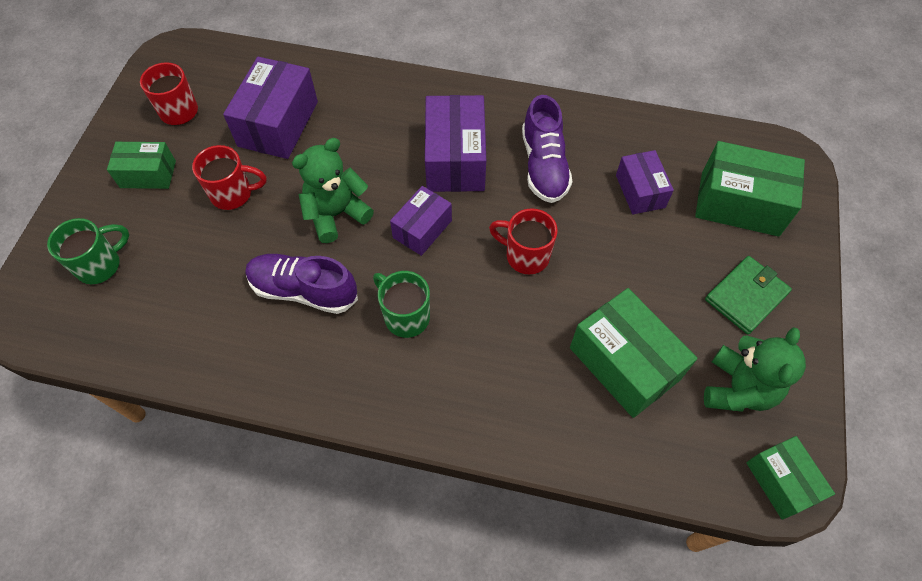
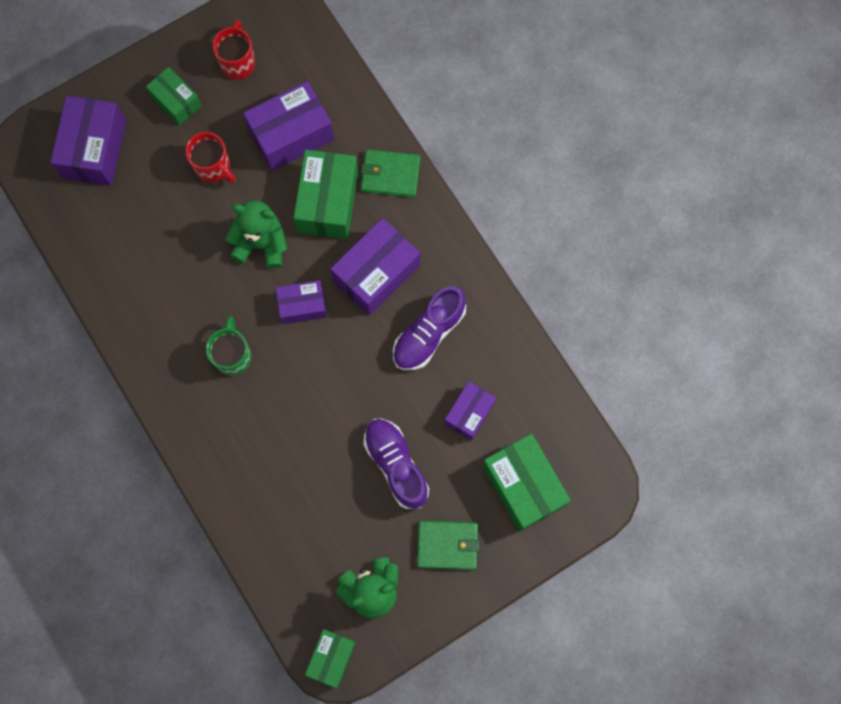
camera: 45 degrees right, 15 degrees up
(100, 265) = (94, 149): green mug -> purple box
(304, 290) = (192, 281): purple shoe -> purple shoe (396, 465)
(389, 91) = (390, 175): none -> green wallet
(525, 256) = (345, 386): red mug -> none
(624, 363) = (325, 509): green box -> green box (328, 202)

